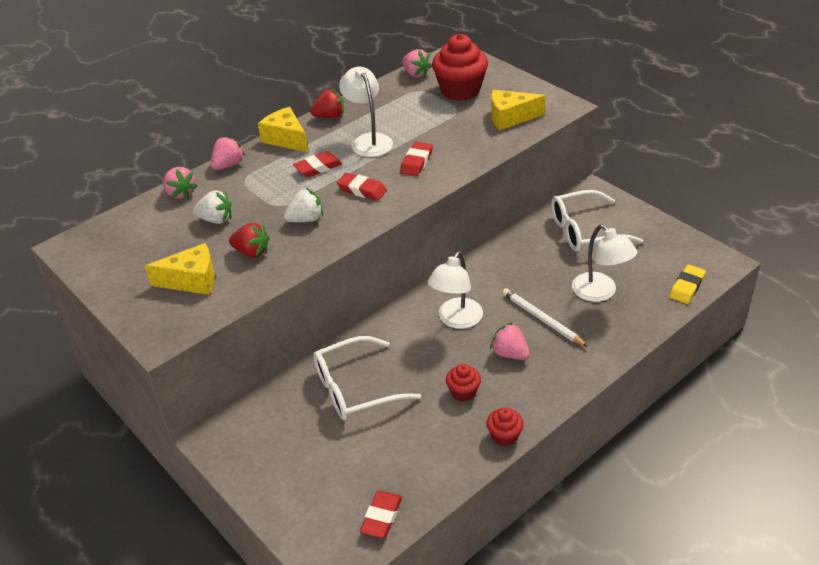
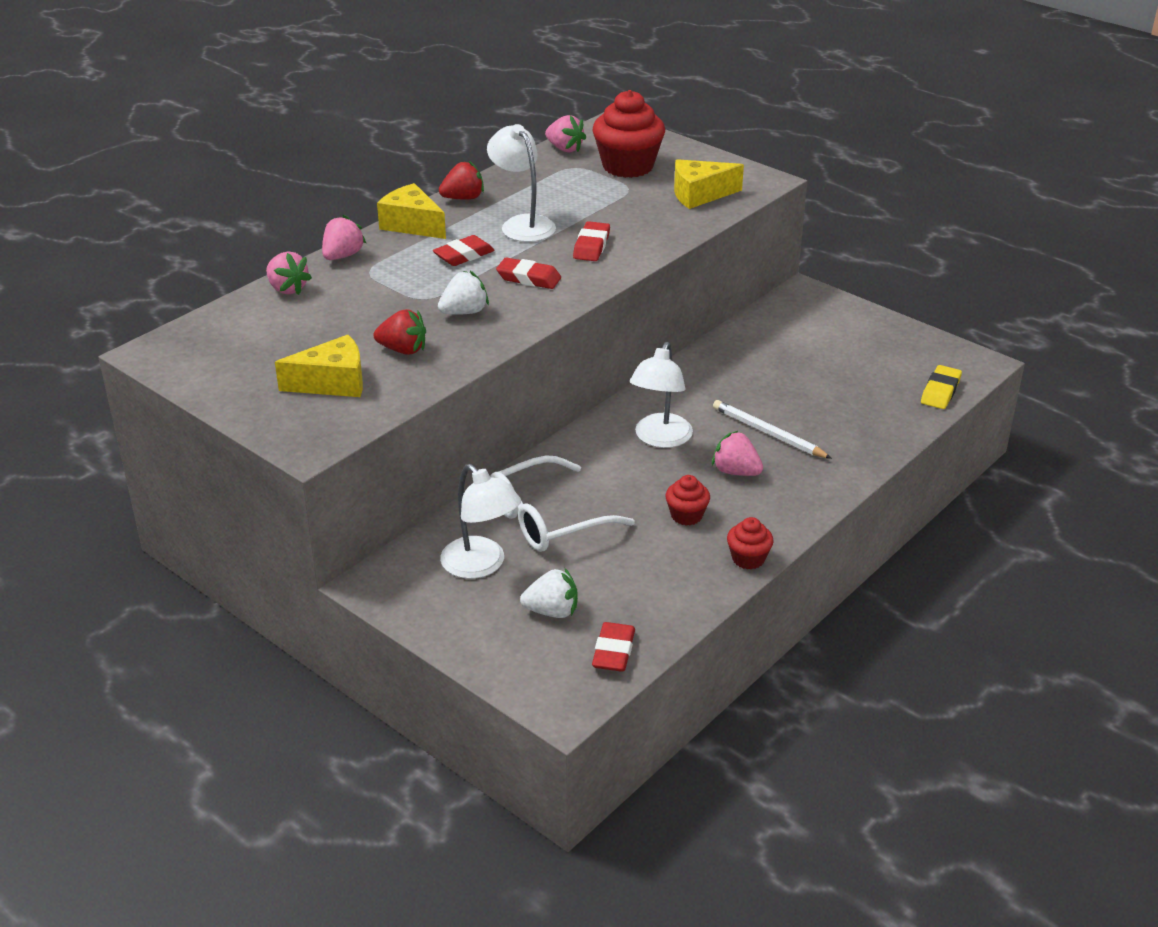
camera: 10 degrees left, 5 degrees down
(216, 219) = (344, 316): white strawberry -> white strawberry (552, 611)
(585, 231) = (802, 335): white glasses -> none
(600, 293) = (835, 402): white lamp -> white lamp (481, 565)

